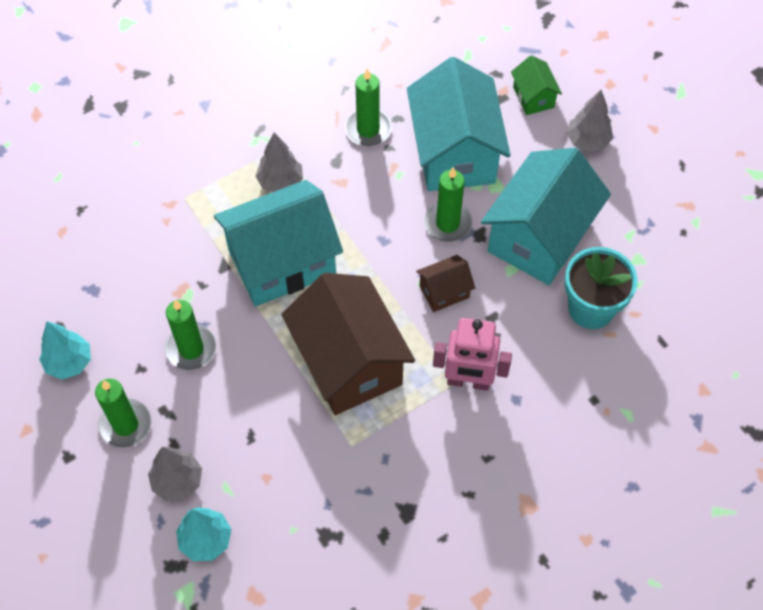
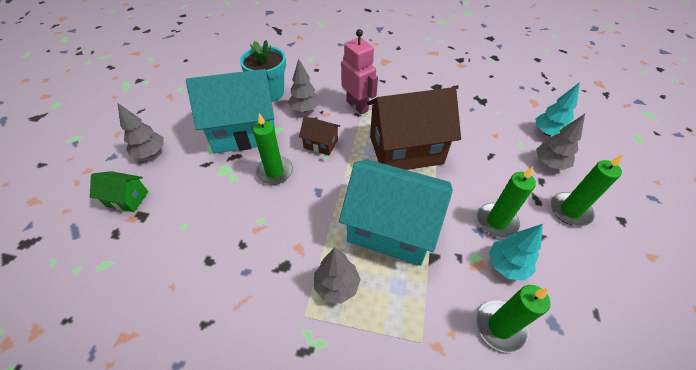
camera: 135 degrees left, 10 degrees down
(69, 362) = (599, 279): turquoise tree -> turquoise tree (506, 265)
(348, 362) = (406, 150): brown house -> brown house turned 60 degrees clockwise
(368, 129) = (236, 271): green candle -> green candle (500, 326)
(455, 153) = (214, 205): turquoise house -> none
(520, 321) = (305, 109): none -> grey tree
(533, 97) = (127, 199): green house -> green house turned 75 degrees clockwise

